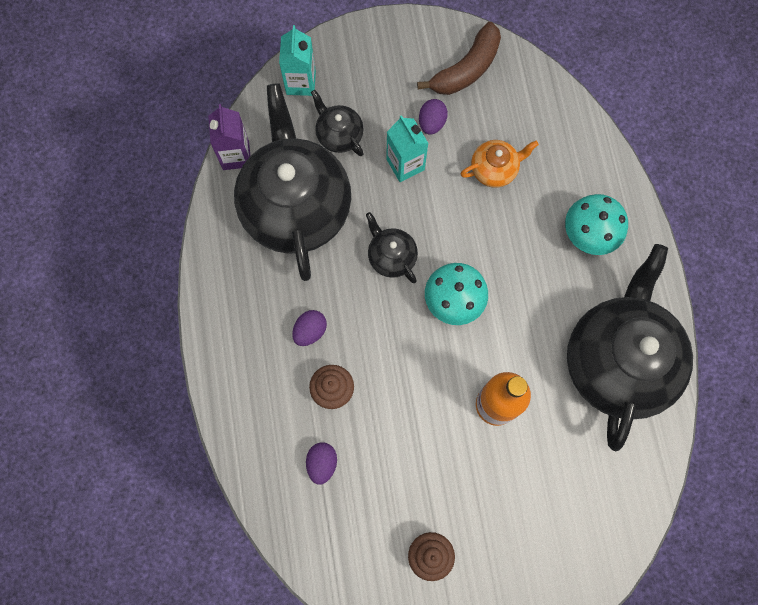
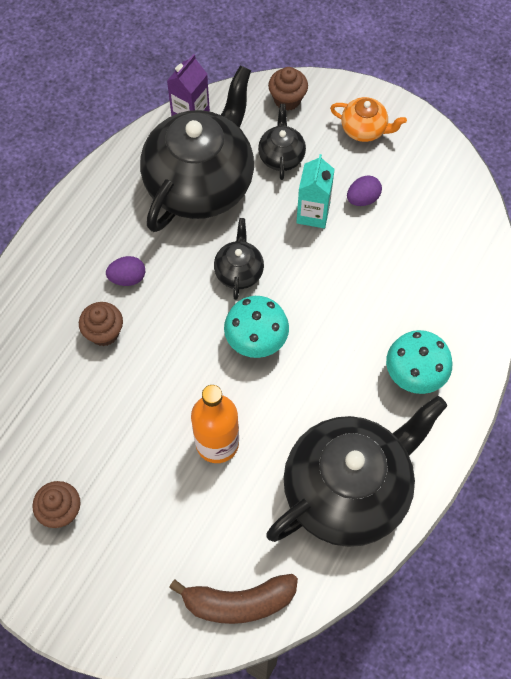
camera: 40 degrees right, 10 degrees down
(301, 82) = (287, 99): turquoise carton -> brown cupcake
(322, 463) = (46, 378): purple egg -> none
(466, 69) = (428, 179): brown banana -> brown banana (238, 602)
(494, 169) = (381, 269): orange teapot -> orange teapot (364, 129)

